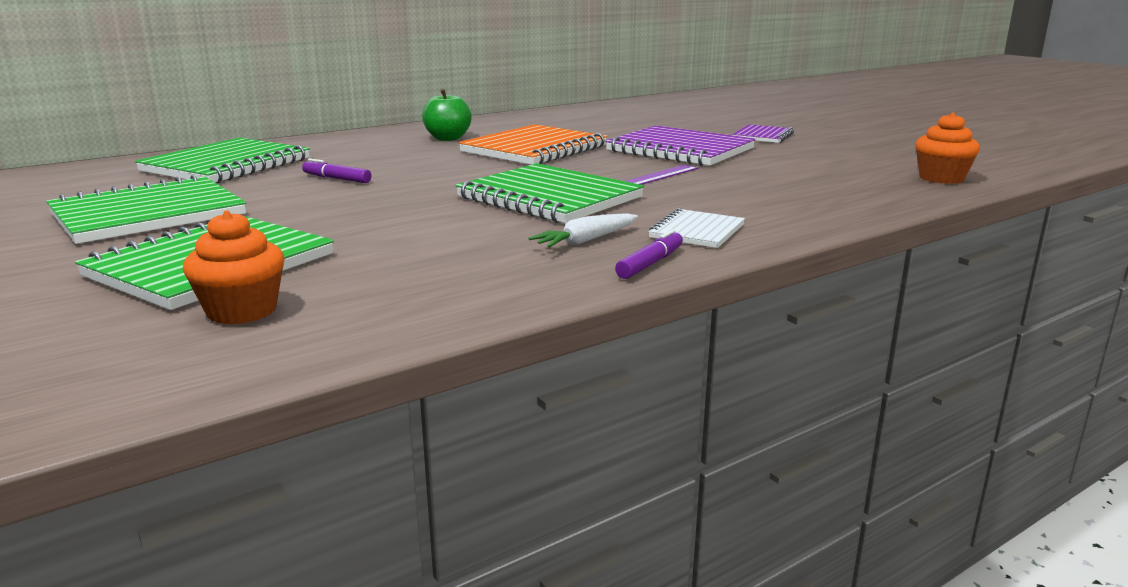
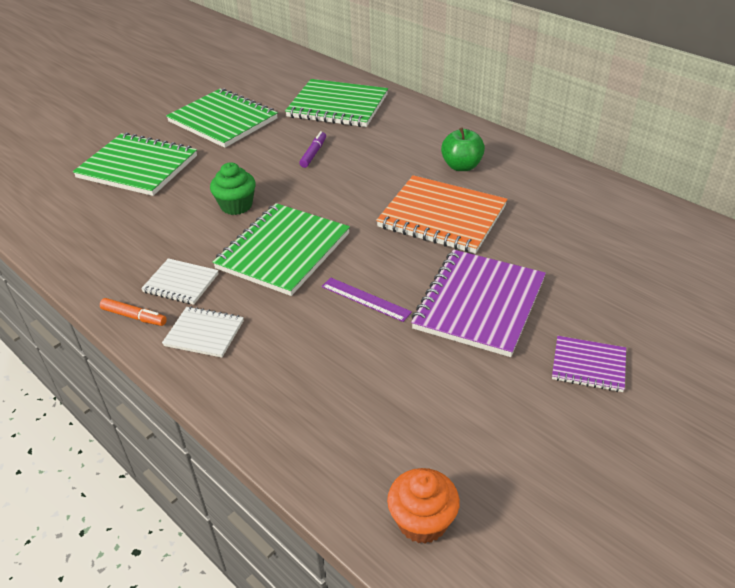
camera: 80 degrees right, 20 degrees up
(242, 311) = (75, 195): orange cupcake -> none
(421, 213) = (236, 205): none -> green cupcake
(586, 241) = (181, 283): white carrot -> white notebook
(650, 263) = (134, 317): purple marker -> orange marker

